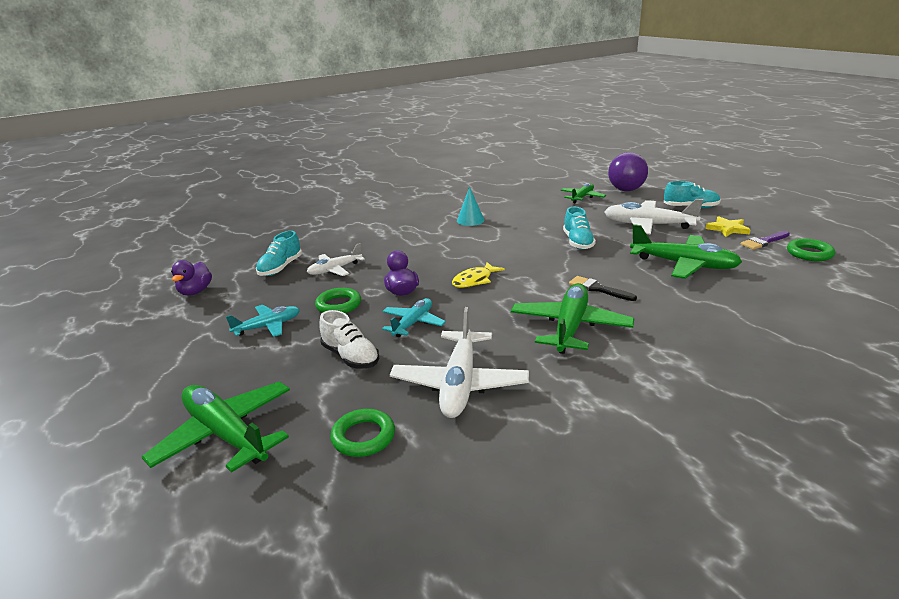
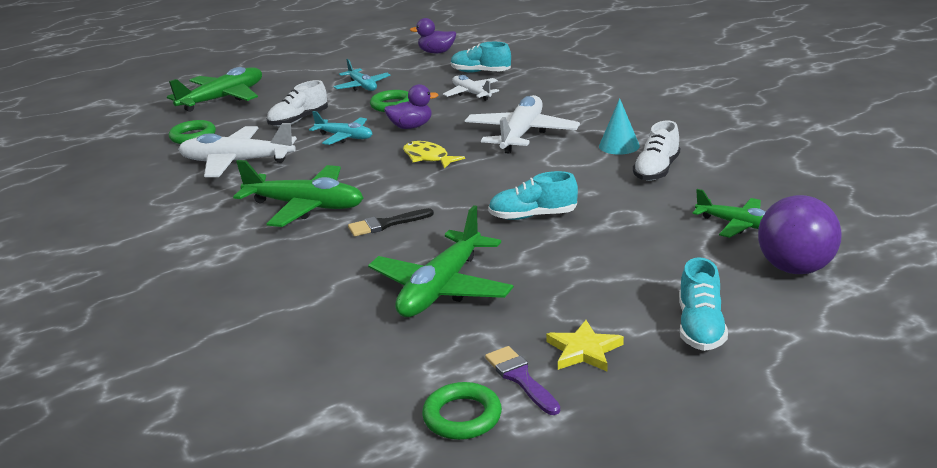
camera: 90 degrees right, 0 degrees up
(511, 212) = (656, 170): none -> white shoe
(598, 289) = (385, 224): black brush -> black brush turned 150 degrees counterclockwise
(648, 225) = (601, 275): white plane -> white plane (521, 134)

